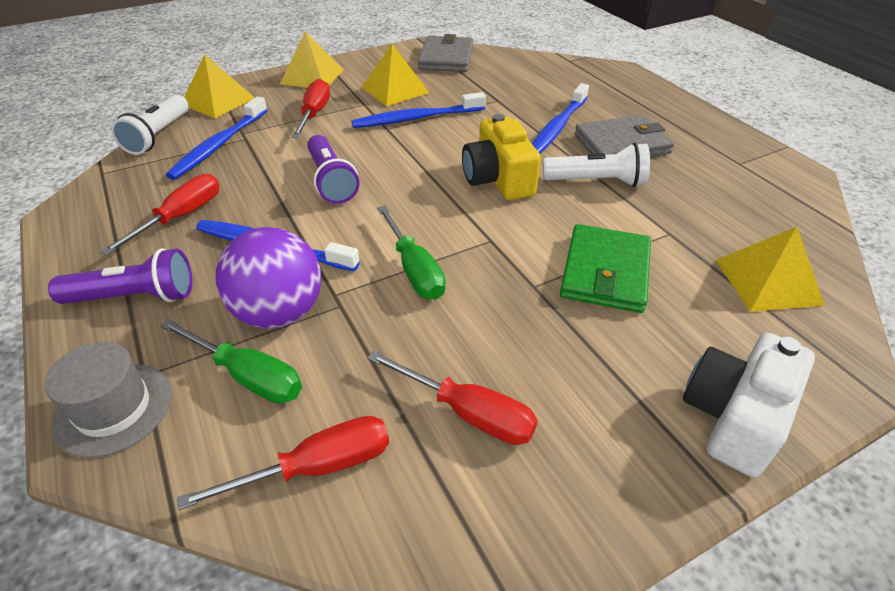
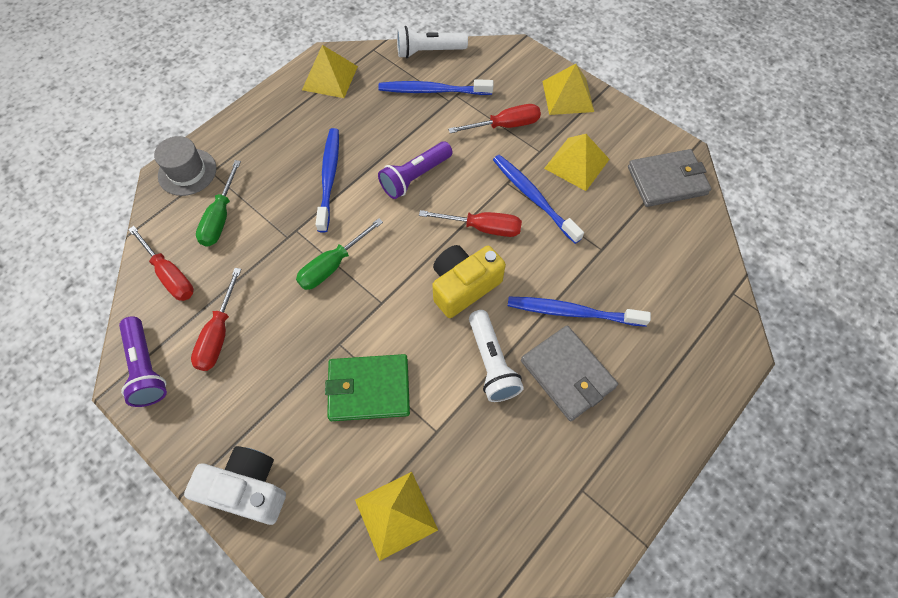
camera: 70 degrees right, 20 degrees up
(135, 297) = (265, 135): purple flashlight -> purple flashlight (146, 367)
(181, 217) = (342, 115): red screwdriver -> red screwdriver (482, 228)
(218, 101) = (494, 57): yellow pyramid -> yellow pyramid (330, 78)
(279, 313) = (271, 209): purple ball -> none

